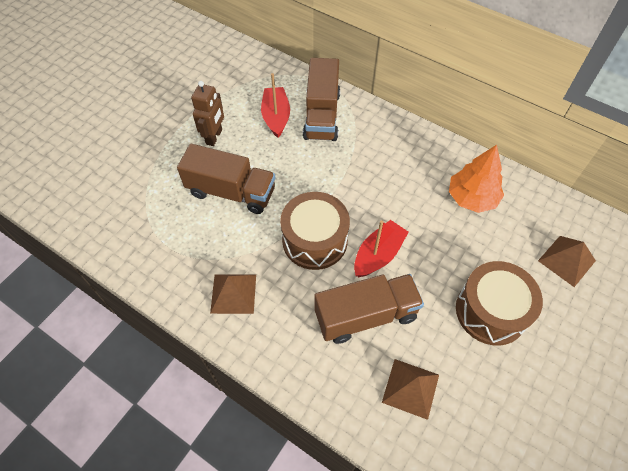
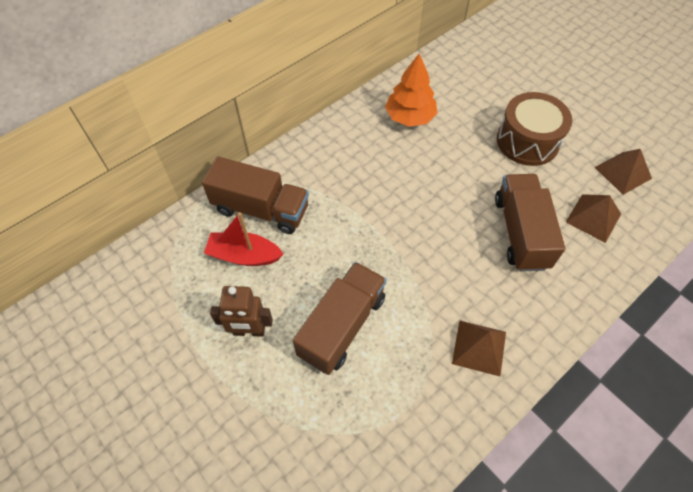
camera: 75 degrees left, 0 degrees up
(214, 137) = (249, 331): brown robot -> brown robot turned 150 degrees clockwise
(315, 240) = (428, 255): brown drum -> none
(378, 255) = (456, 205): red boat -> none
(566, 260) = (487, 78): brown pyramid -> brown pyramid (622, 172)

